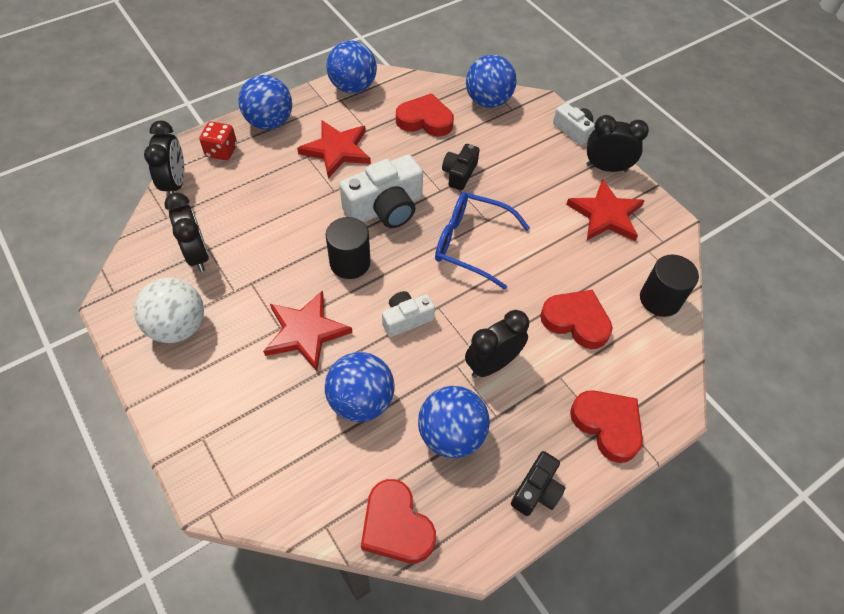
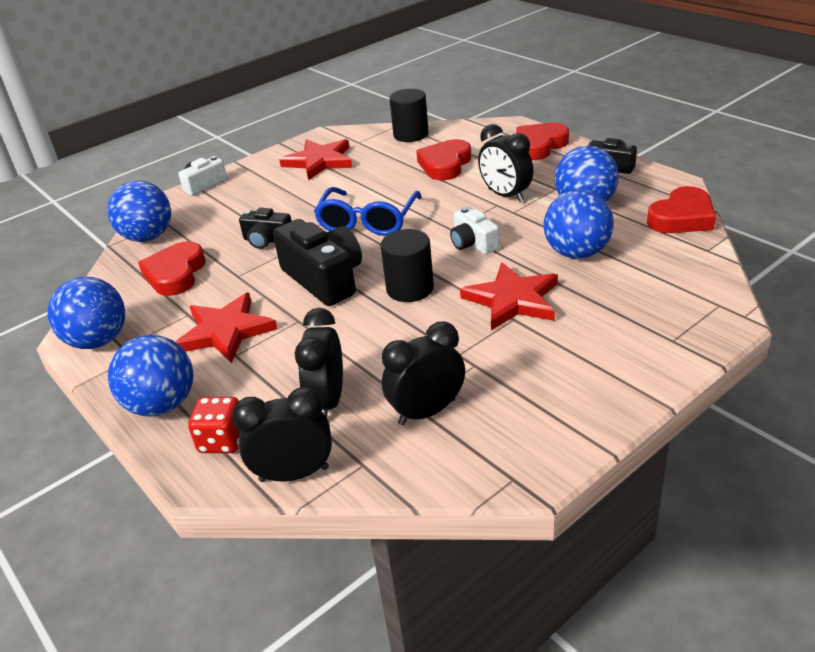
camera: 90 degrees left, 20 degrees down
(178, 327) = (544, 397): white ball -> none
(385, 208) = (324, 279): white camera -> black camera
(606, 168) = (258, 165): black clock -> black clock (328, 401)

